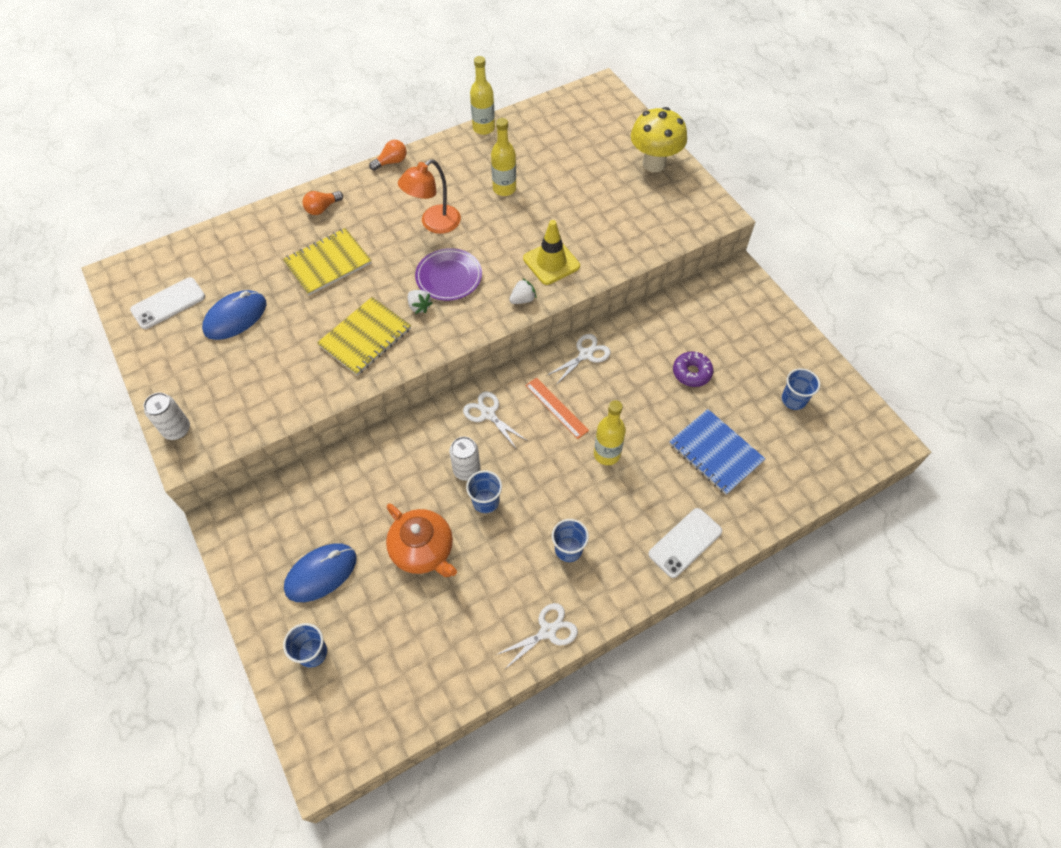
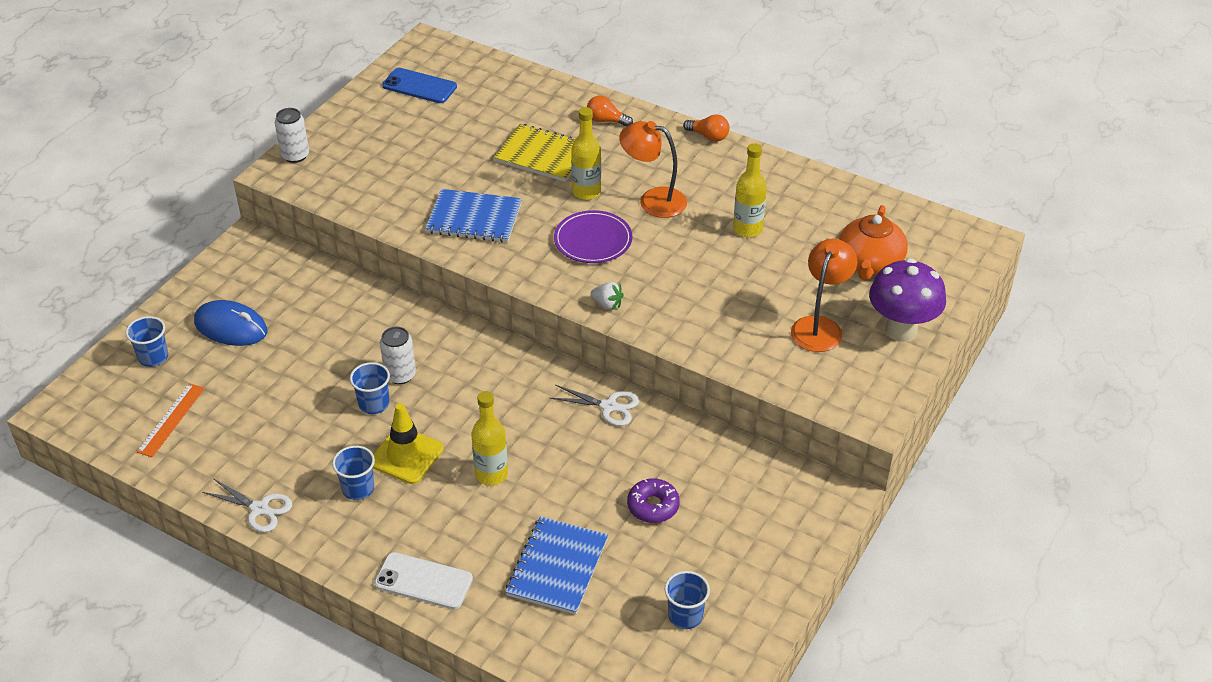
camera: 60 degrees right, 15 degrees down
(168, 303) = (419, 86): white phone -> blue phone
(235, 317) = (435, 130): blue mouse -> none
(365, 337) = (474, 218): yellow notebook -> blue notebook
(419, 307) = (538, 237): white strawberry -> none
(423, 550) = (294, 383): orange teapot -> orange teapot (869, 263)
(483, 128) = (821, 177): yellow bottle -> yellow bottle (586, 192)
(488, 414) = (476, 362): white scissors -> none
(551, 262) = (675, 305): yellow traffic cone -> yellow traffic cone (406, 456)
(556, 408) = (521, 411): orange ruler -> orange ruler (171, 420)
(624, 199) = (820, 326): none -> orange lamp
(654, 164) = (901, 330): yellow mushroom -> purple mushroom

